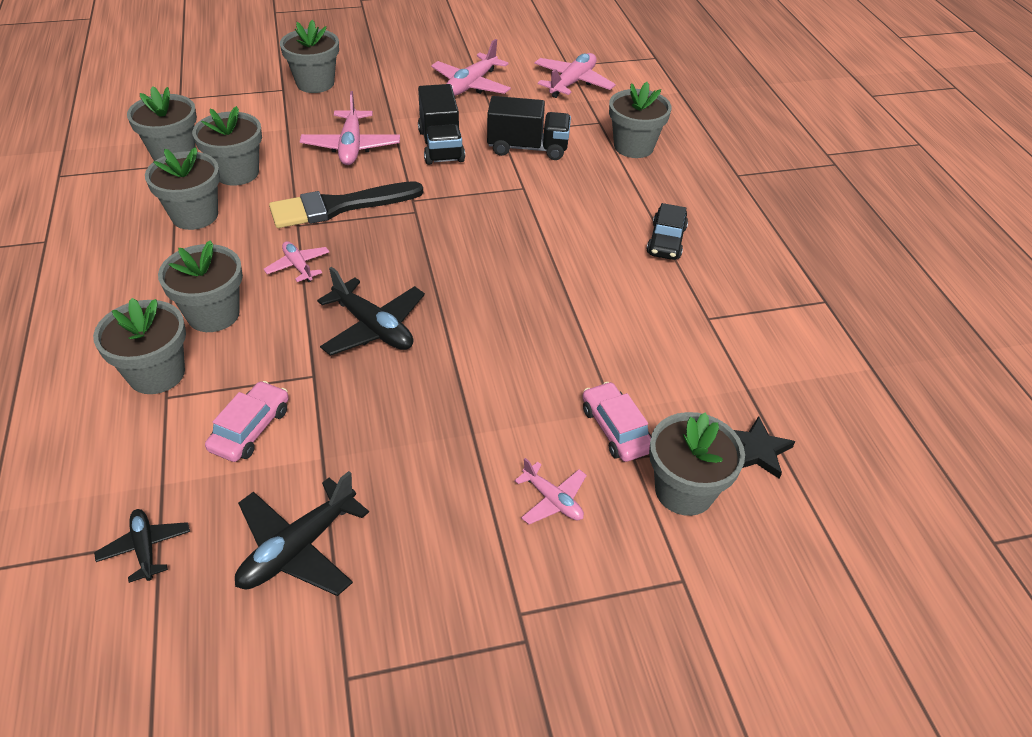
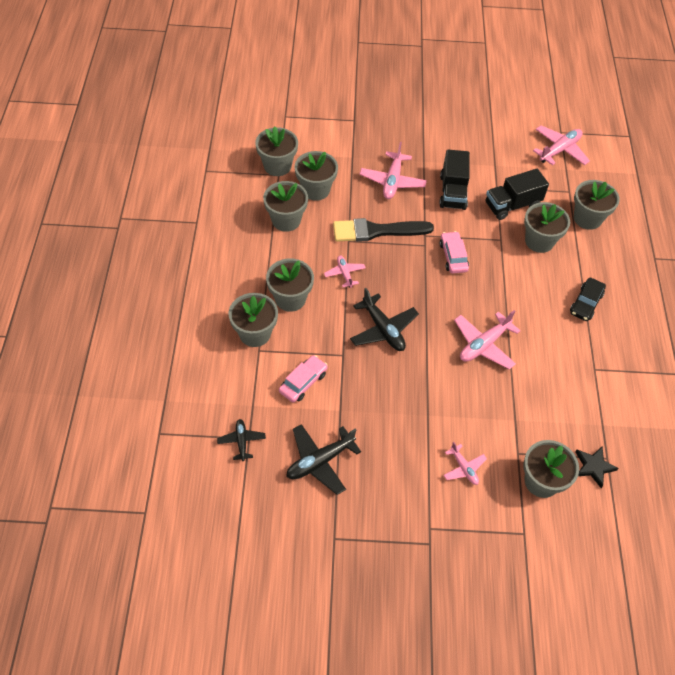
camera: 15 degrees right, 10 degrees up
(315, 83) = (377, 118): grey flower pot -> grey flower pot (539, 241)
(471, 85) = (485, 139): pink plane -> pink plane (484, 345)
(528, 148) = (512, 205): black truck -> black truck turned 135 degrees clockwise
(615, 429) = (512, 433): pink car -> pink car (453, 256)

